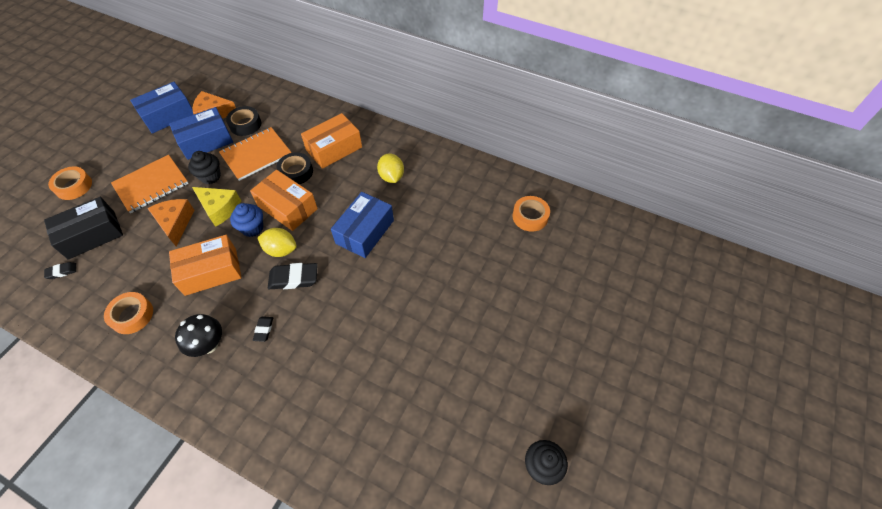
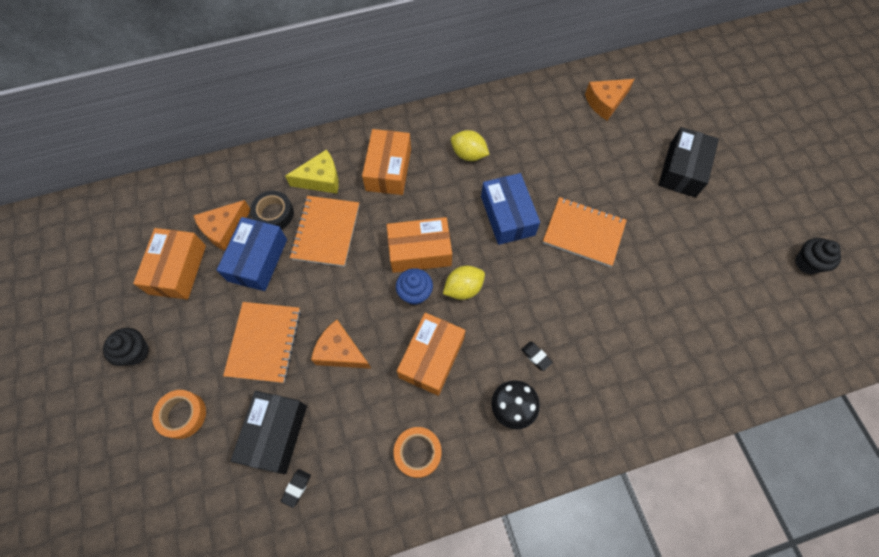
camera: 45 degrees left, 10 degrees up
(168, 115) = (178, 269): blue box -> orange box
(210, 176) = (311, 286): black cupcake -> black cupcake (136, 352)
(219, 209) = (362, 304): yellow cheese -> yellow cheese (320, 179)
(293, 278) = (504, 299): black eraser -> none
(296, 172) = (384, 216): black tape -> none
(398, 285) = (583, 233): none -> orange notebook
(528, 307) = (682, 170): none -> black box
(530, 217) = (605, 102): orange tape -> orange cheese

